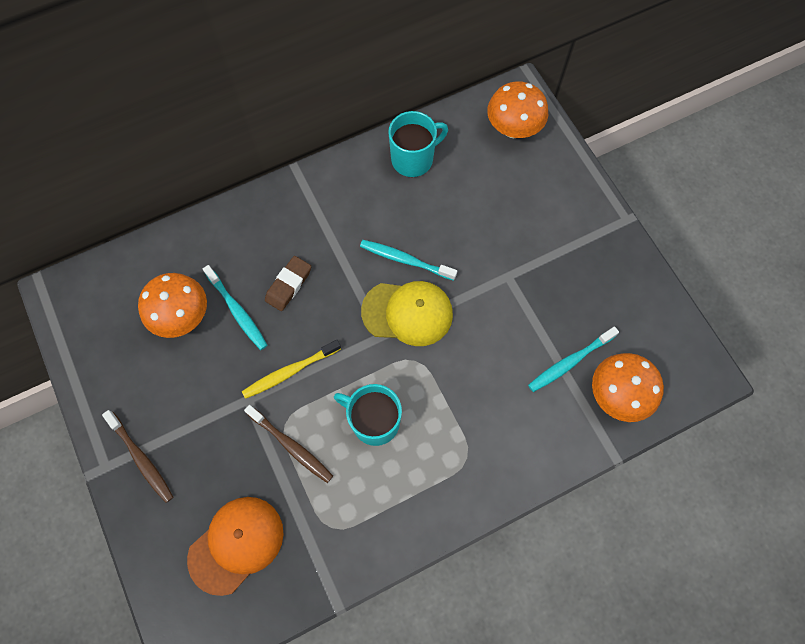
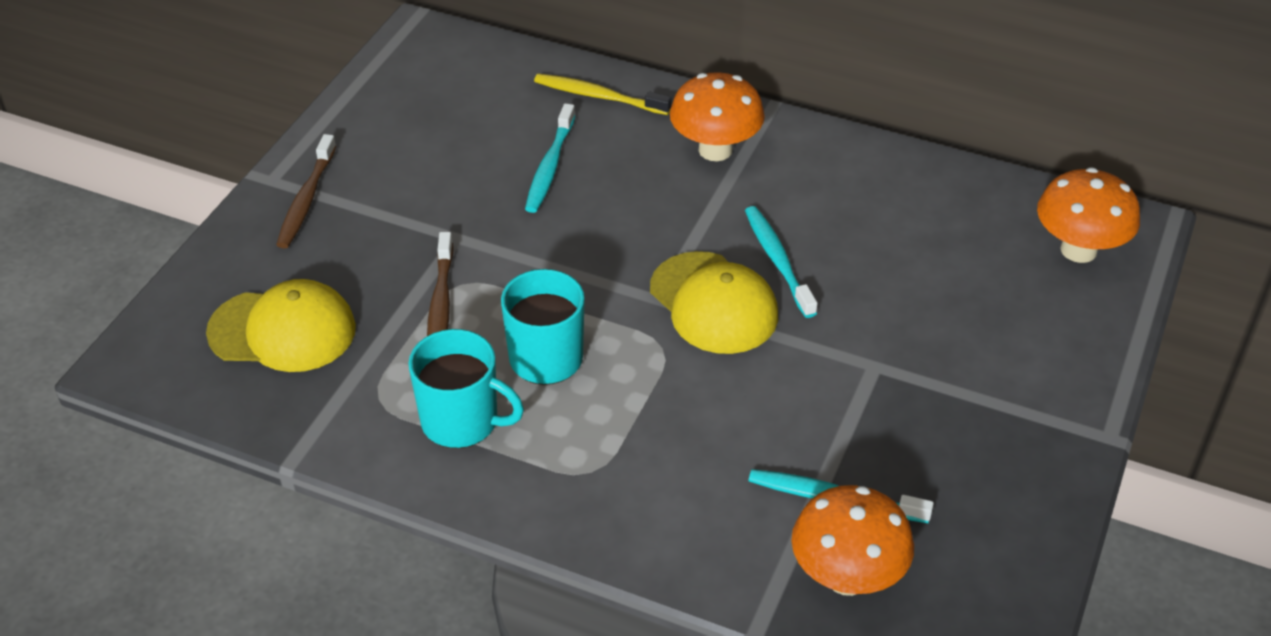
camera: 50 degrees right, 25 degrees down
(182, 316) = (496, 131): orange mushroom -> orange mushroom (715, 150)
(236, 544) = (282, 330): orange cap -> yellow cap
(288, 285) = (628, 186): brown eraser -> none
(290, 371) = (527, 250): yellow toothbrush -> yellow toothbrush (598, 96)
(413, 159) = (914, 189): turquoise mug -> turquoise mug (462, 421)

